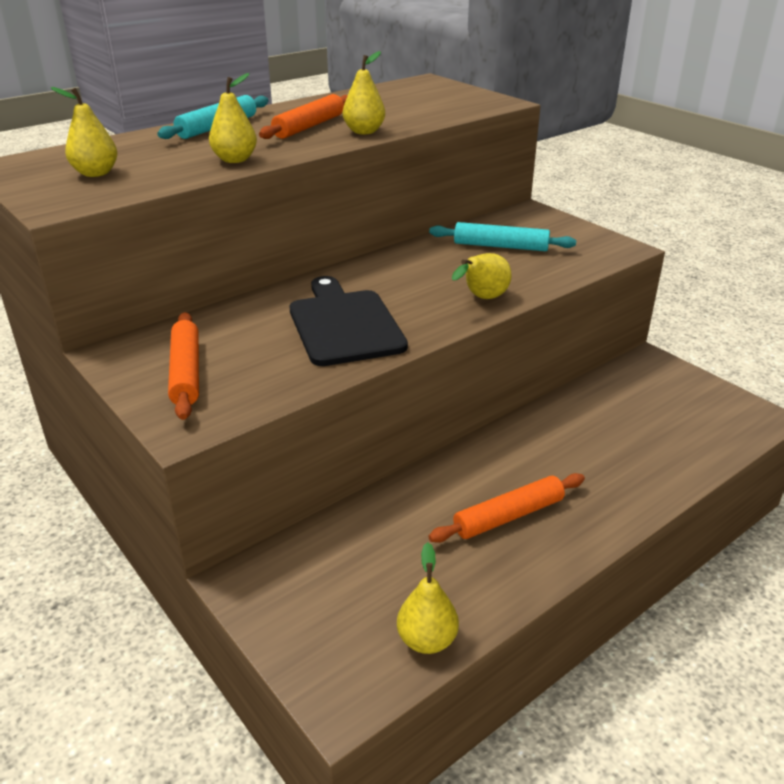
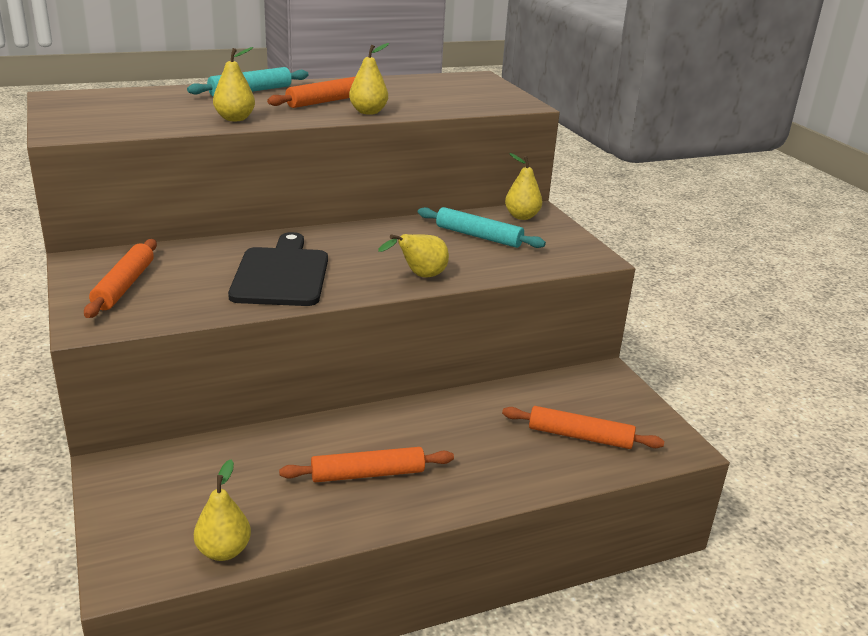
camera: 15 degrees right, 5 degrees down
(96, 173) = (116, 113): yellow pear -> yellow pear (522, 216)
(670, 427) = (579, 436): none -> orange rolling pin

